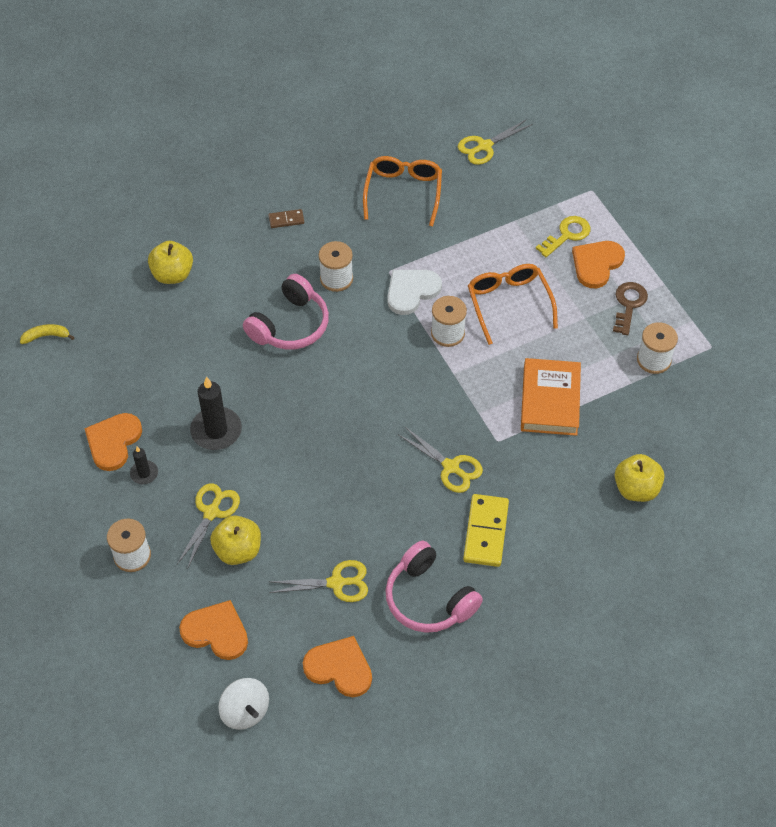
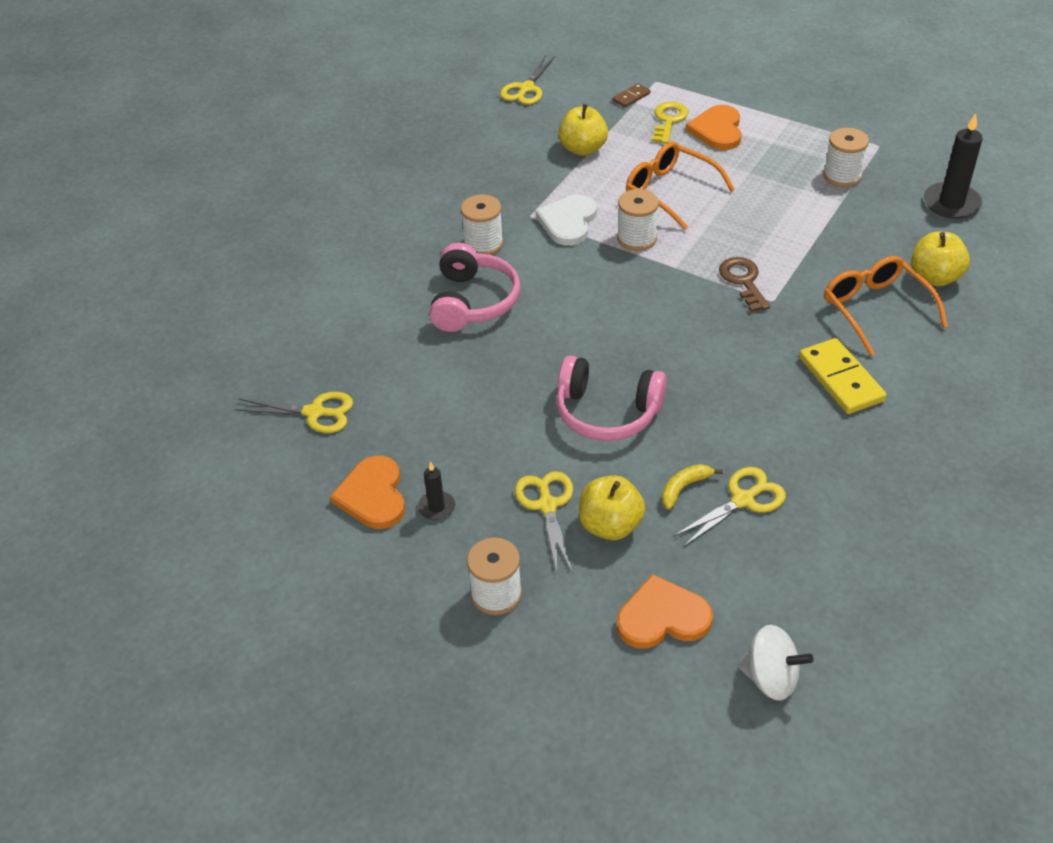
camera: 30 degrees left, 10 degrees down
(46, 336) = (203, 434): yellow banana -> yellow banana (684, 488)
(172, 274) = (303, 315): yellow apple -> yellow apple (583, 149)
(216, 430) = (481, 428): black candle -> black candle (951, 203)
(286, 220) = (385, 219): brown domino -> brown domino (631, 97)
(339, 668) = (826, 577): orange heart -> none
(403, 192) = (483, 151): orange glasses -> orange glasses (876, 309)
(429, 598) = (848, 464): pink headphones -> pink headphones (607, 412)
(451, 467) = (752, 343): yellow scissors -> yellow scissors (315, 412)
(550, 401) = (786, 247): orange book -> none
(629, 305) = (777, 146): brown key -> brown key (743, 281)

